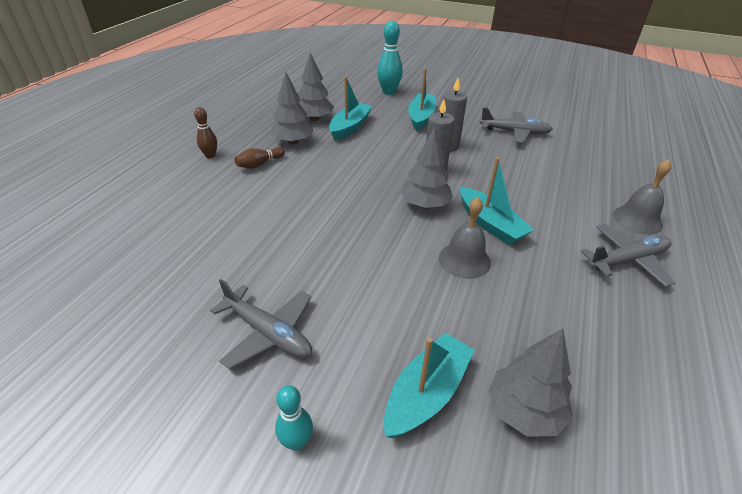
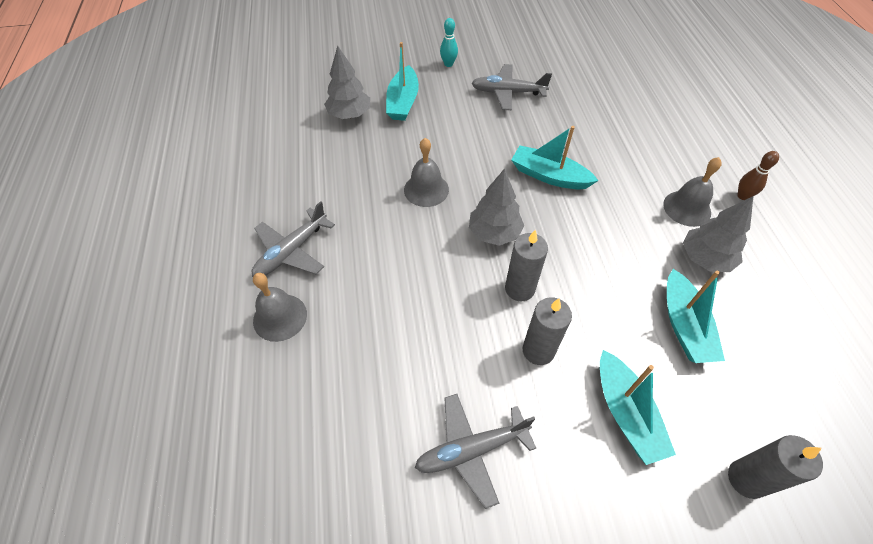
camera: 150 degrees right, 15 degrees up
(259, 164) = (687, 208): brown bowling pin -> grey bell
(314, 119) = (743, 320): grey tree -> none
(388, 92) = (746, 479): turquoise bowling pin -> grey candle
(490, 224) = (423, 237): turquoise boat -> turquoise boat (549, 176)

